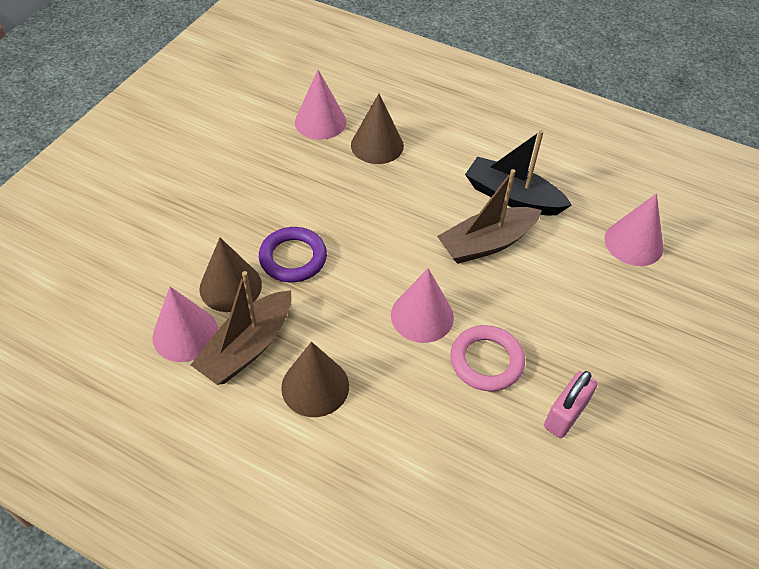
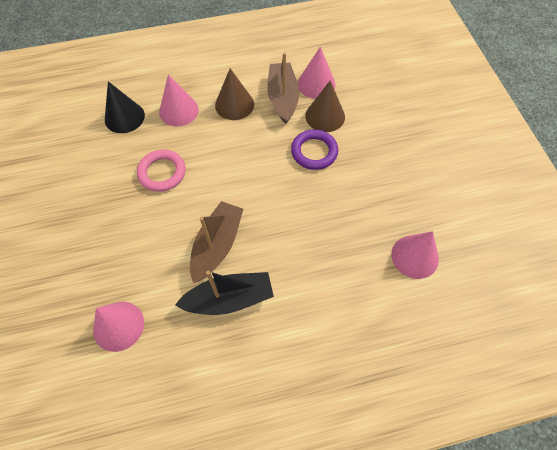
camera: 140 degrees right, 10 degrees up
(377, 145) = (357, 268): brown cone -> none
(422, 316) = (216, 171): pink cone -> pink cone (178, 110)
(480, 487) = (124, 117): none -> black cone
(565, 414) = (102, 175): pink padlock -> none

